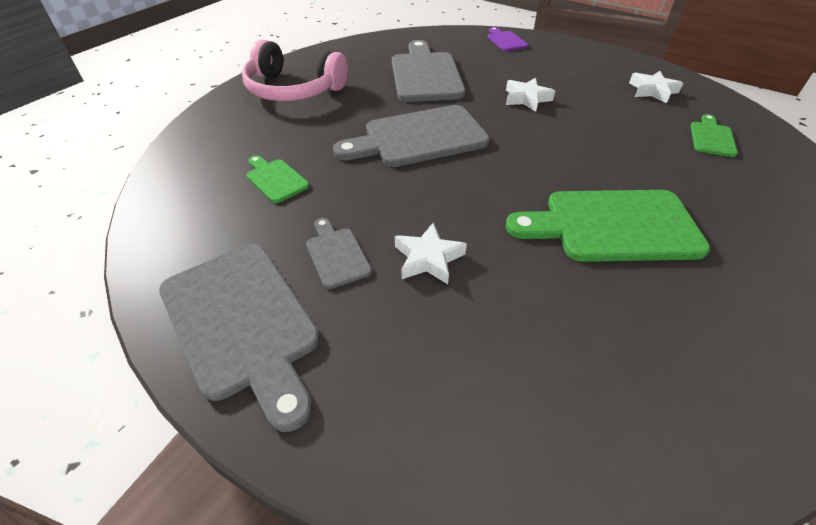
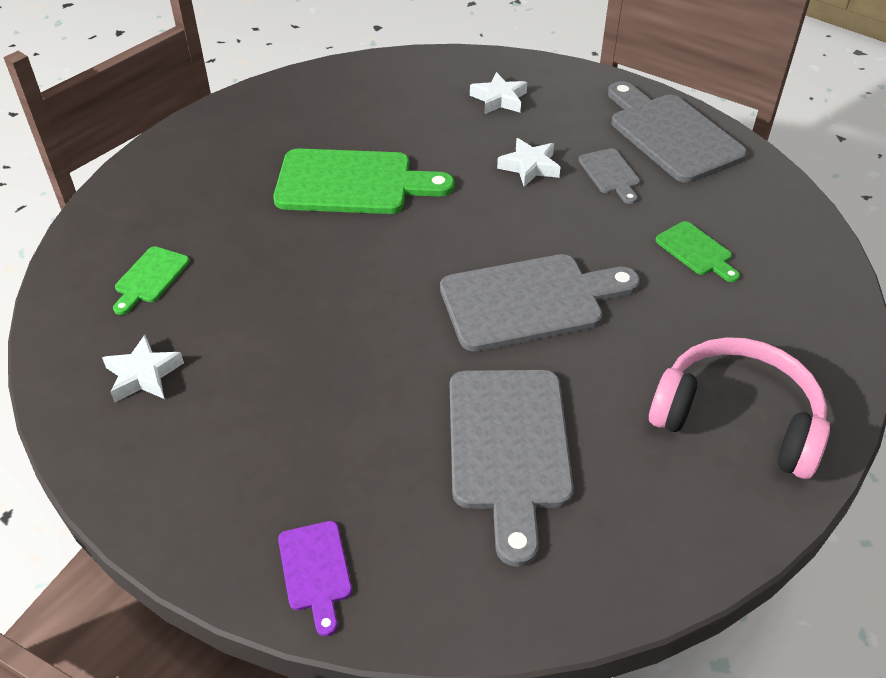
camera: 175 degrees left, 0 degrees up
(526, 98) = (354, 369): white star -> white star (499, 99)

